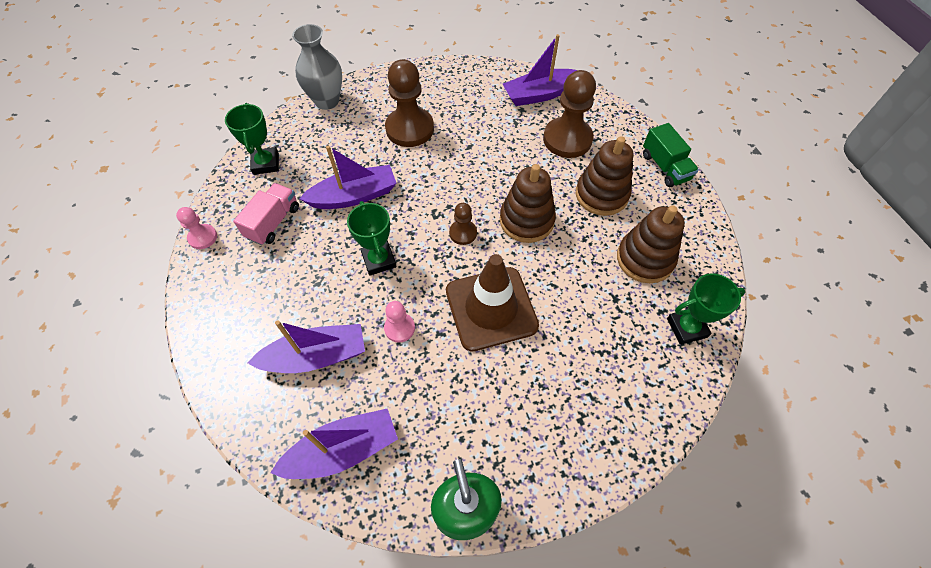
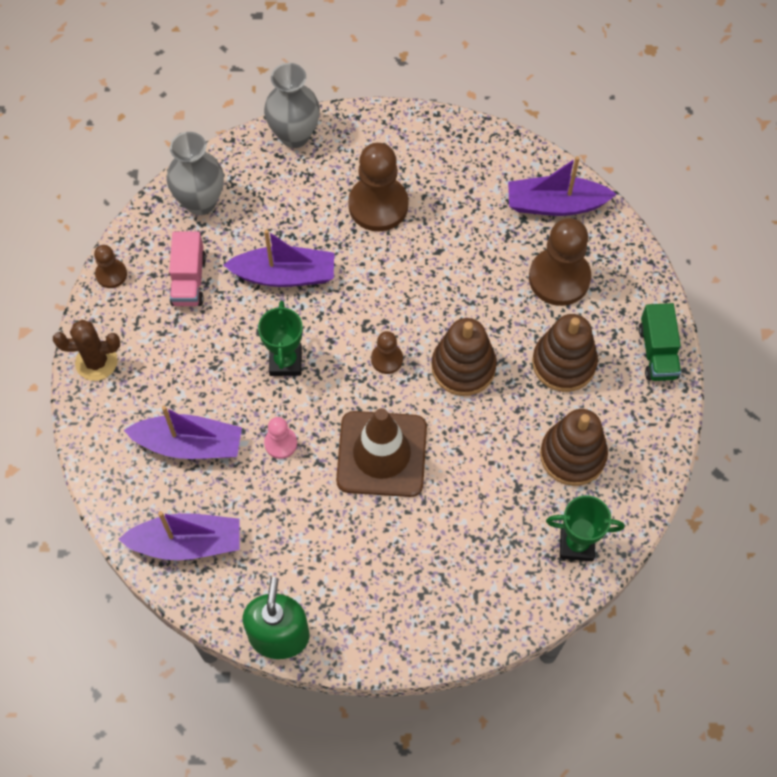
camera: 20 degrees right, 5 degrees up
(203, 237) = (111, 274): pink pawn -> brown pawn
(207, 312) = (96, 362): none -> brown cactus
(266, 163) = (200, 202): green trophy -> grey vase
(273, 222) = (189, 280): pink truck -> pink truck turned 135 degrees clockwise

